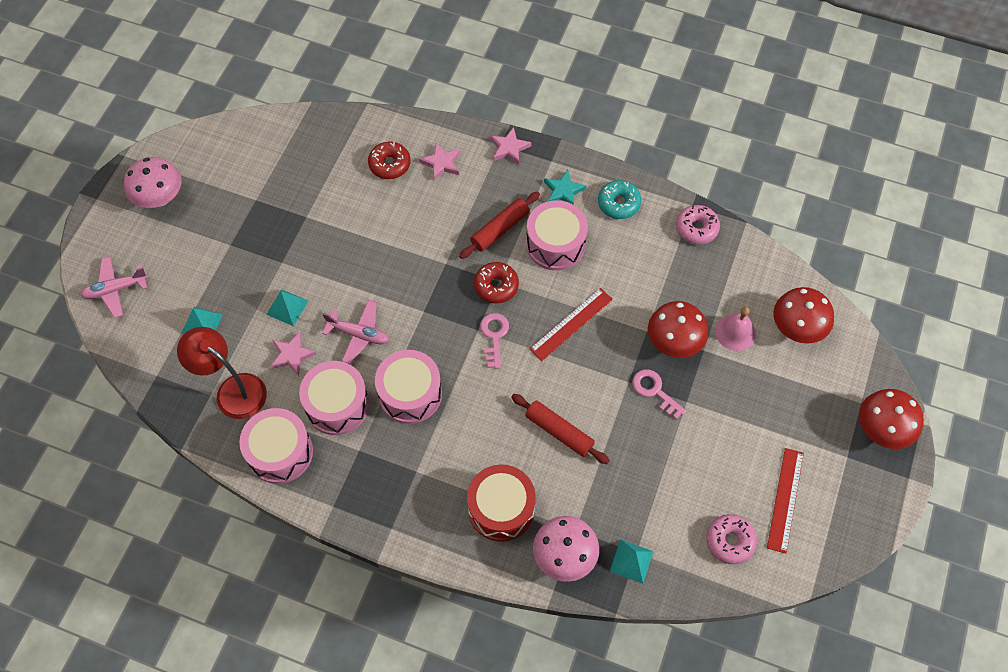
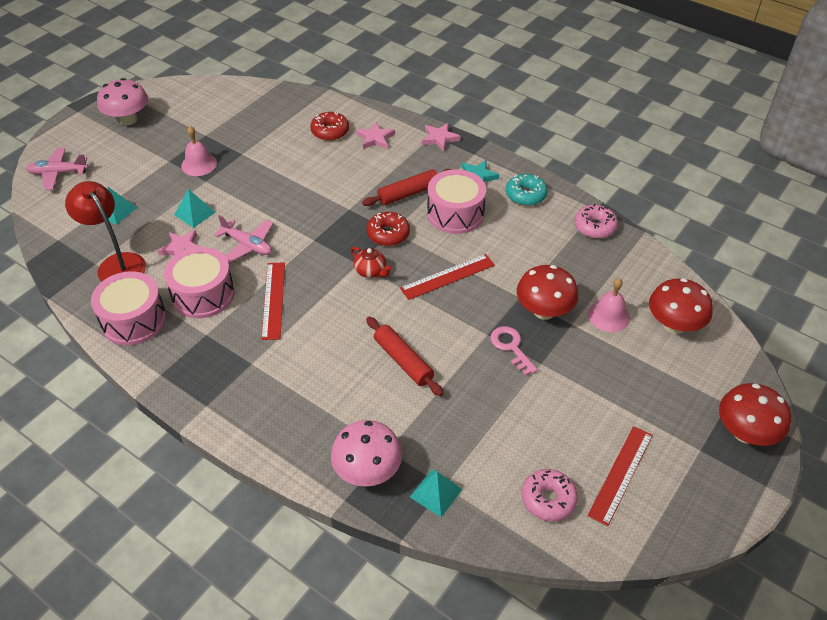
camera: 15 degrees right, 15 degrees down
(265, 242) = (199, 164): none -> pink bell
(410, 394) = (273, 300): pink drum -> red ruler
(494, 336) = (371, 271): pink key -> red teapot
(501, 508) = (320, 413): red drum -> none

